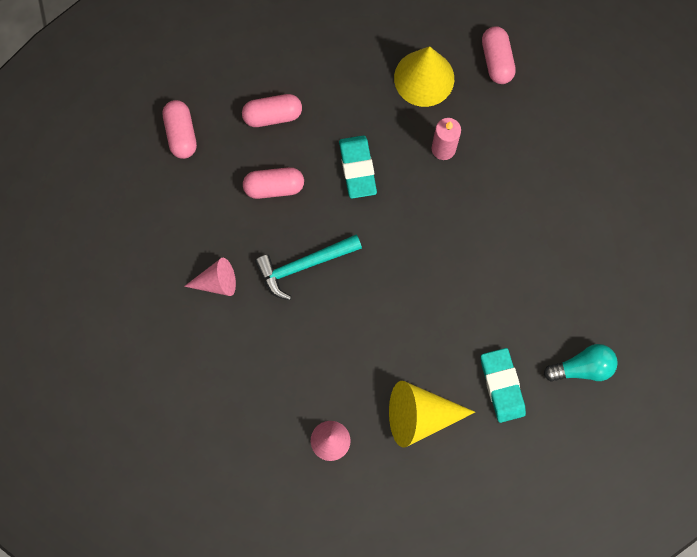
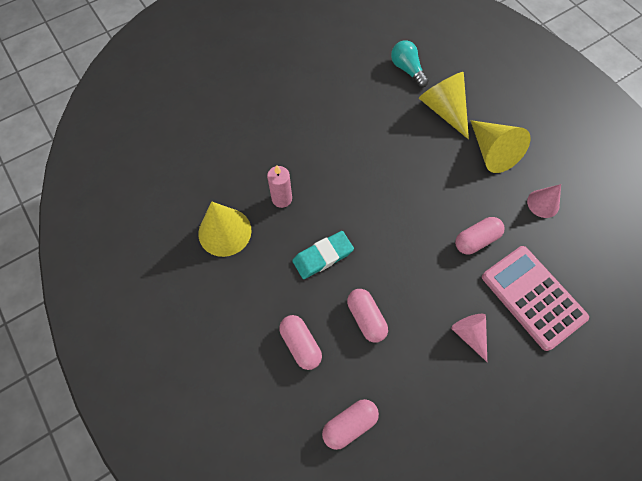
camera: 110 degrees left, 10 degrees down
(228, 367) = (532, 297): none -> pink calculator
(304, 265) = (422, 269): turquoise hammer -> none
(496, 60) = (193, 184): pink capsule -> pink capsule (476, 240)
(502, 386) = (444, 110): turquoise eraser -> yellow cone

